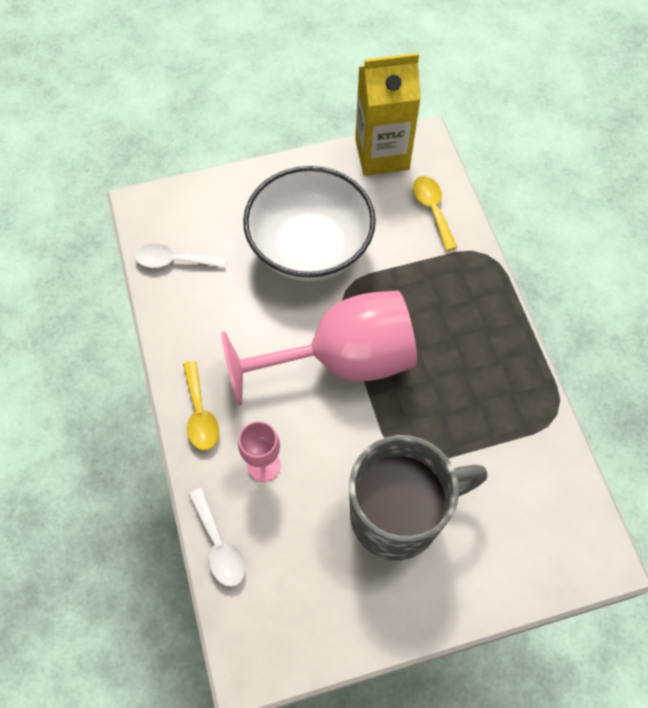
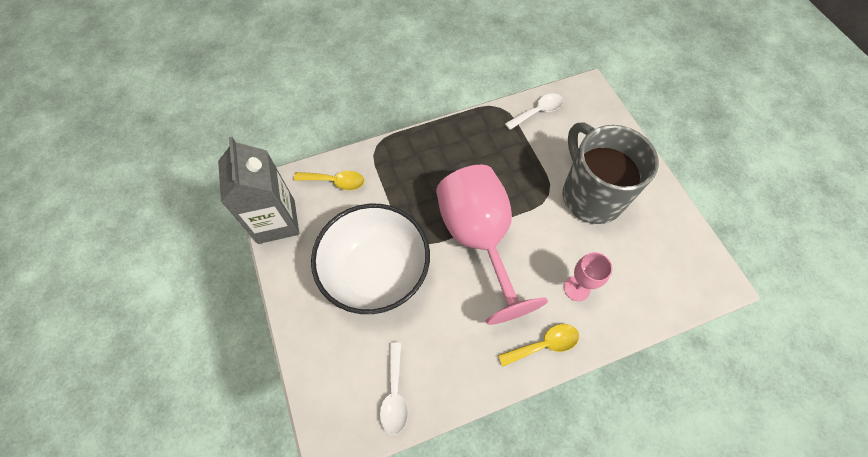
camera: 95 degrees left, 0 degrees up
(219, 545) = (646, 313): white spoon -> white spoon (538, 112)
(382, 154) = (276, 221): yellow carton -> grey carton
(432, 210) = (335, 182): yellow spoon -> yellow spoon turned 150 degrees counterclockwise

